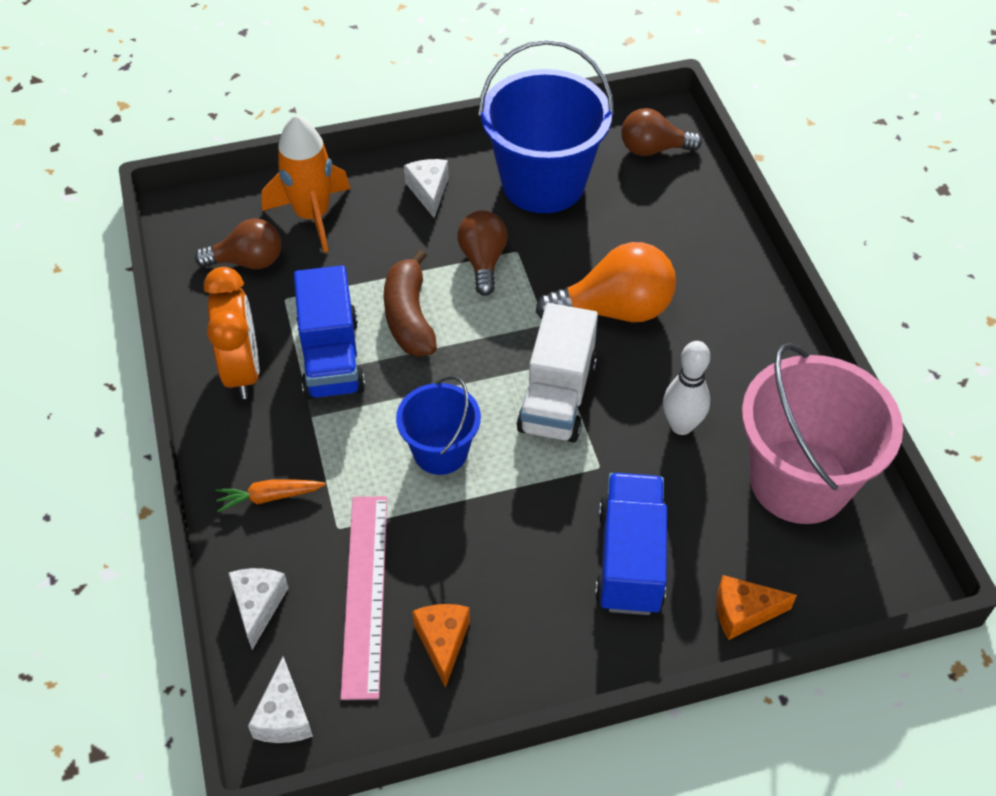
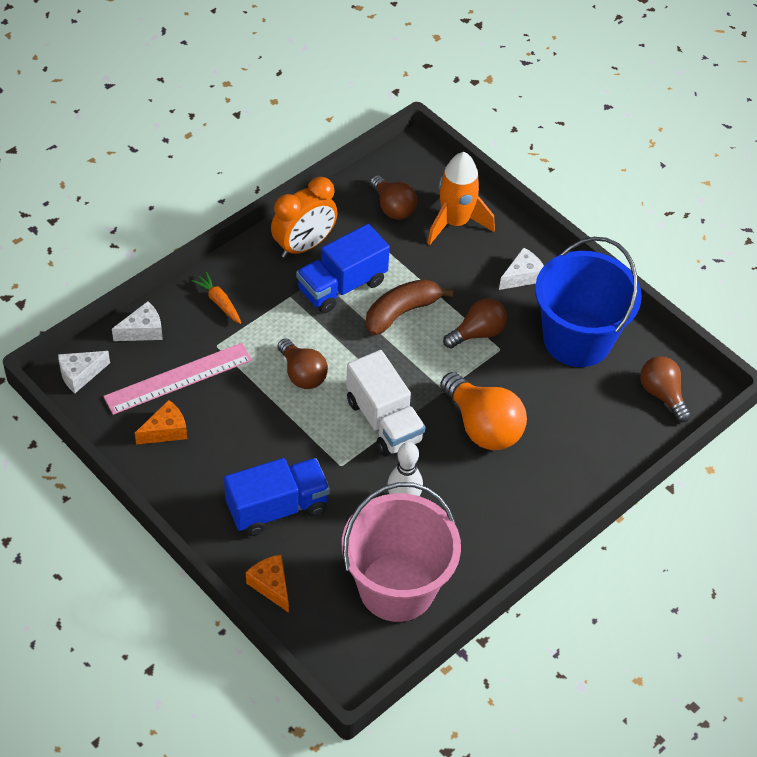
camera: 60 degrees right, 0 degrees up
(440, 451) = (302, 374): blue bucket -> brown light bulb
(557, 397) = (384, 421): white truck -> white truck turned 105 degrees counterclockwise

